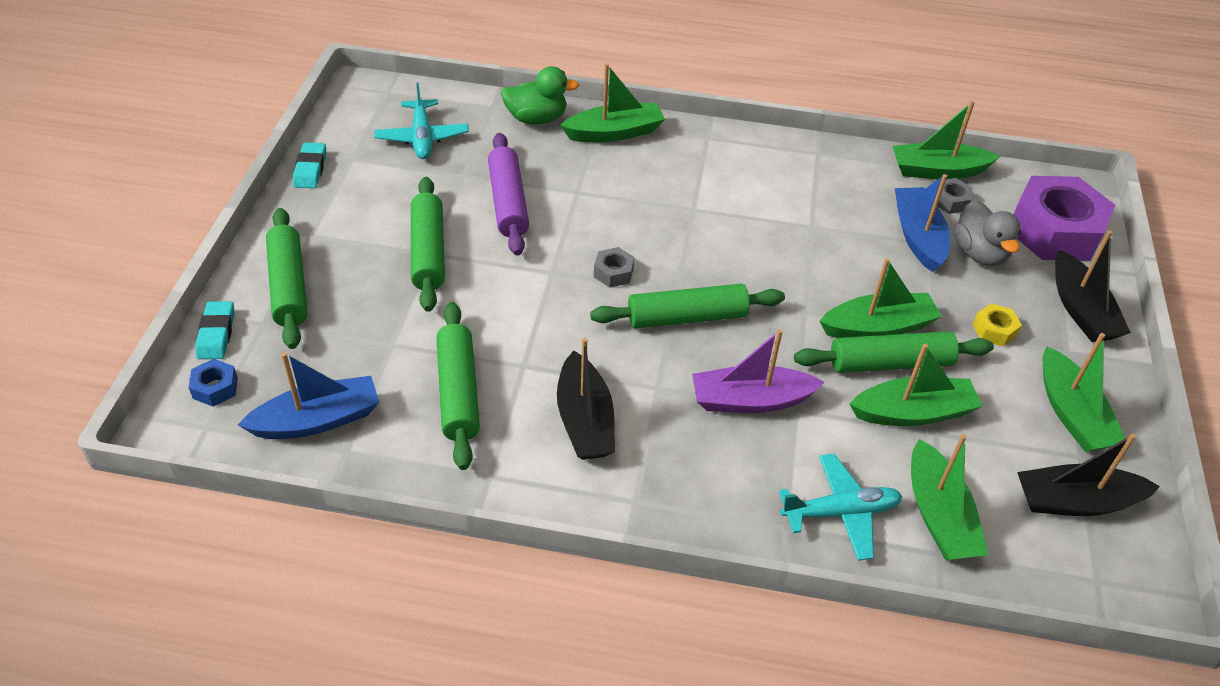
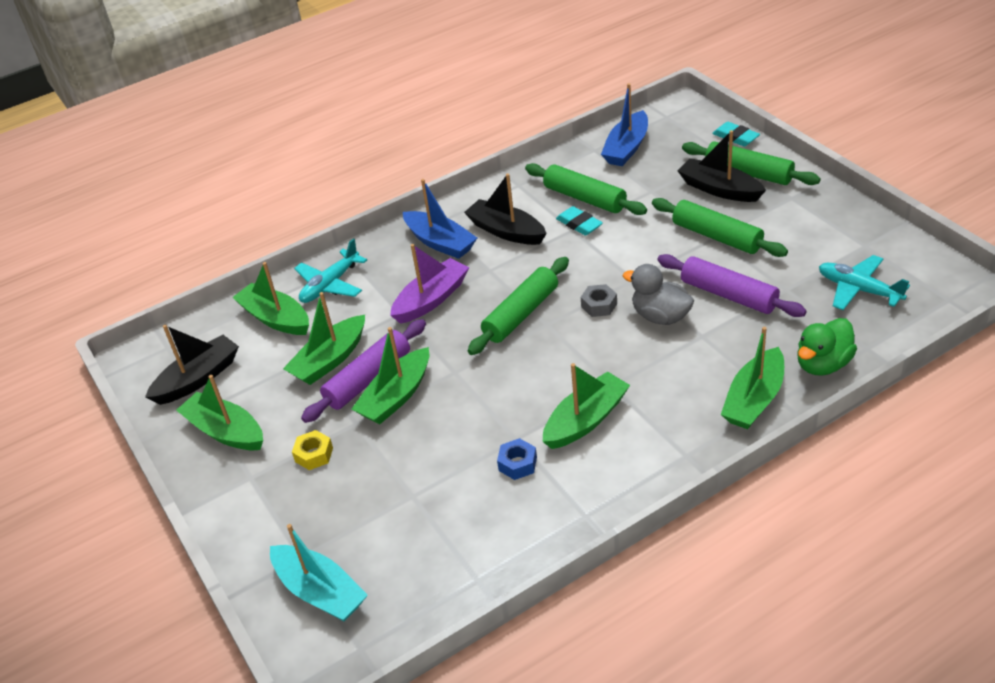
camera: 145 degrees right, 5 degrees down
(215, 388) = (692, 126): blue nut -> blue nut (517, 464)
(310, 169) = (870, 222): turquoise eraser -> turquoise eraser (579, 224)
(890, 363) = (368, 379): green rolling pin -> purple rolling pin
(918, 237) = (429, 493): blue boat -> blue boat (440, 242)
(938, 171) = (469, 581): green boat -> green boat (585, 420)
(950, 201) = (431, 553): grey nut -> none
(979, 253) = (369, 515): grey duck -> grey duck (660, 316)
(1054, 231) = (320, 592): purple nut -> turquoise boat
(1081, 310) = (257, 522): black boat -> black boat (719, 189)

